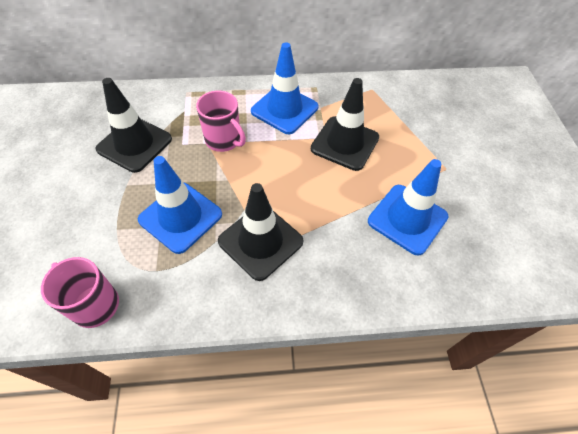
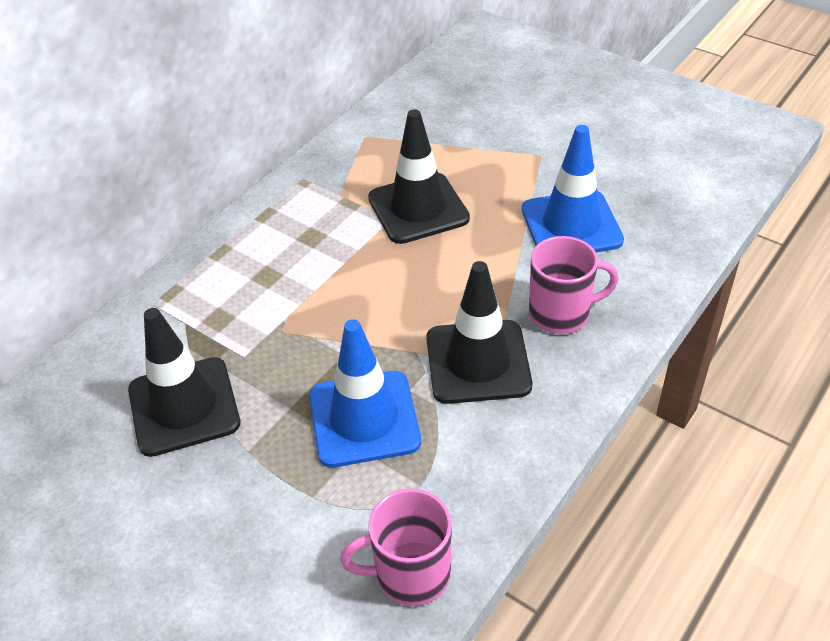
camera: 45 degrees left, 10 degrees down
(223, 140) = (286, 311): pink mug -> pink mug (561, 313)
(284, 109) = (304, 227): blue traffic cone -> none

